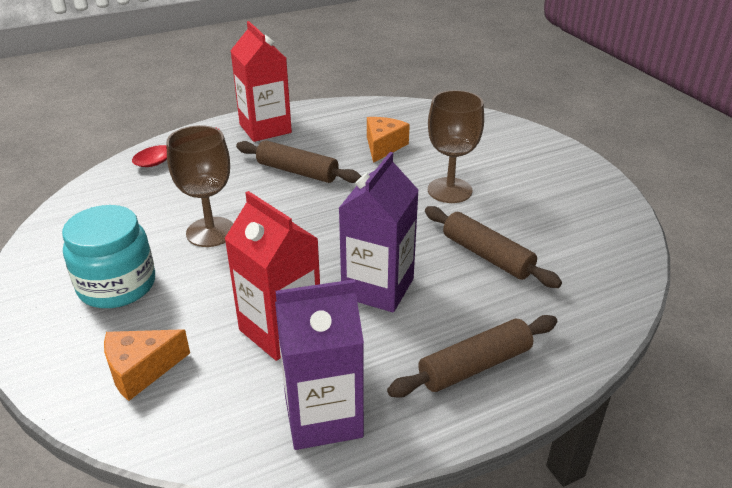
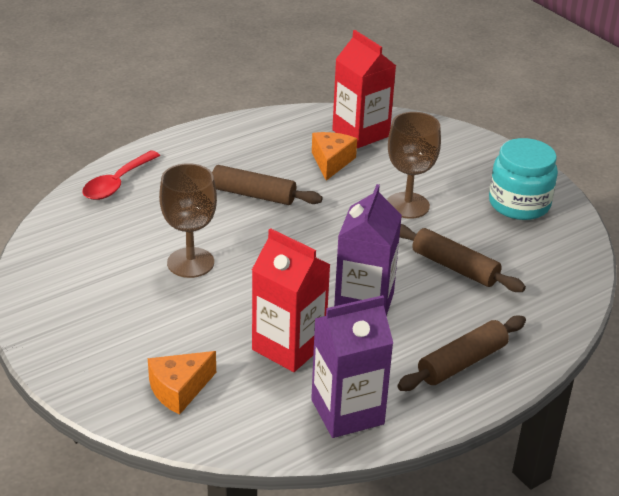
camera: 10 degrees left, 0 degrees up
(117, 285) = (123, 319): turquoise jar -> turquoise jar (519, 204)
(265, 128) = (203, 148): red carton -> red carton (360, 133)

